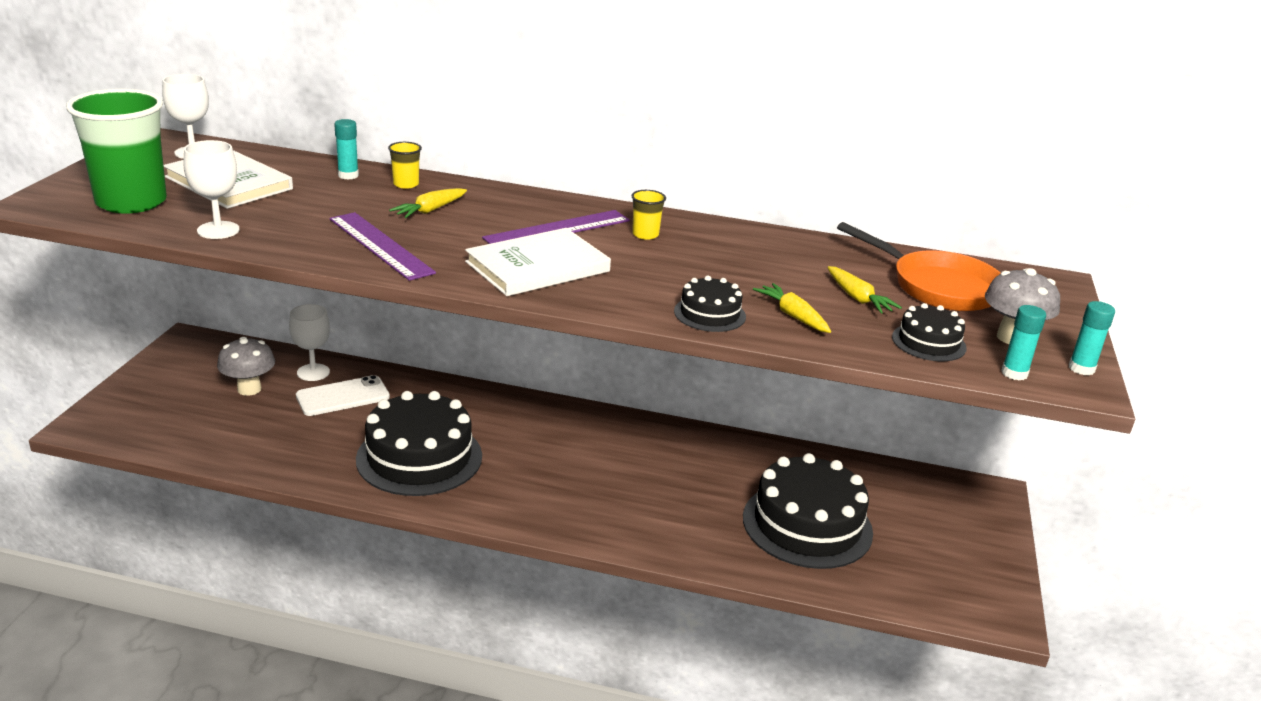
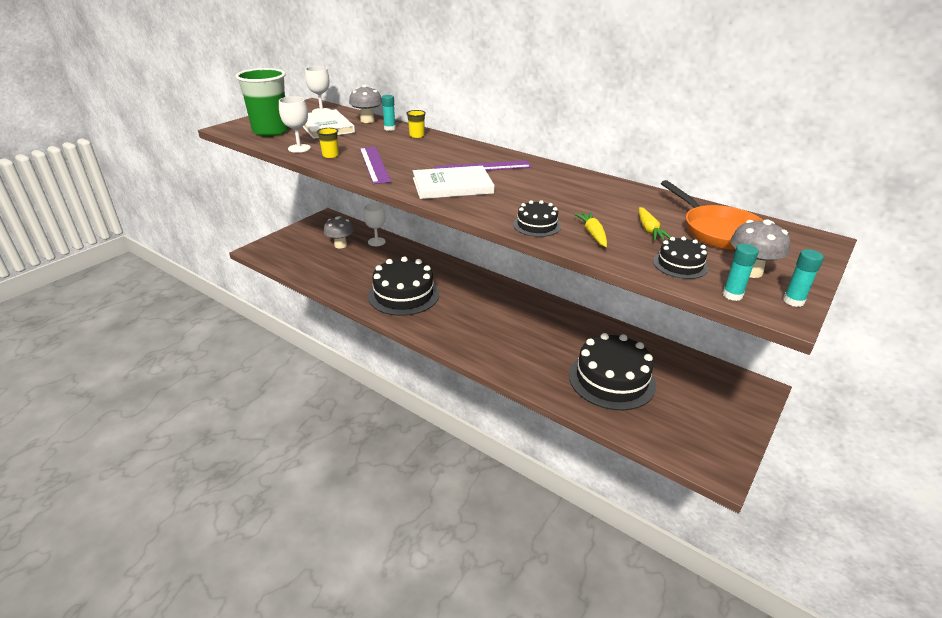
camera: 25 degrees right, 5 degrees up
(295, 164) = (367, 120): none -> grey mushroom
(343, 397) = (384, 256): white phone -> none
(430, 210) = (417, 150): yellow carrot -> none
(645, 234) = (535, 176): yellow cup -> yellow cup (330, 155)

